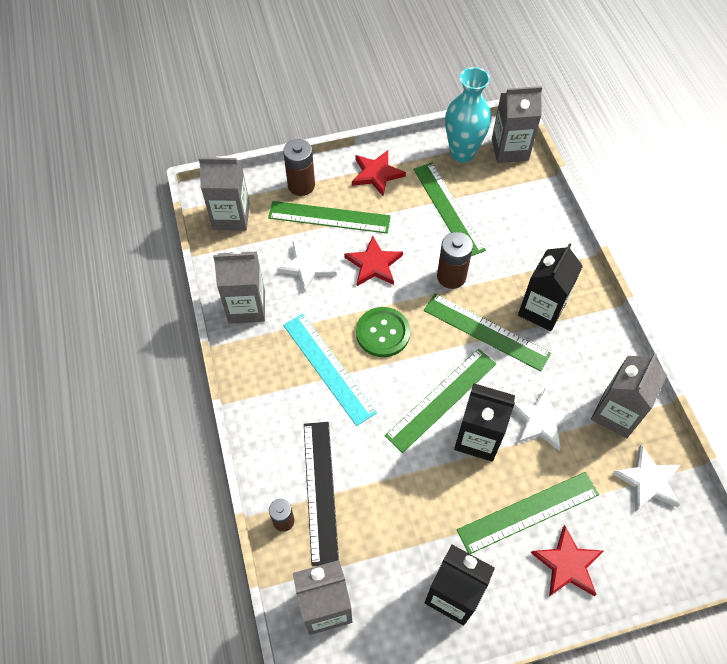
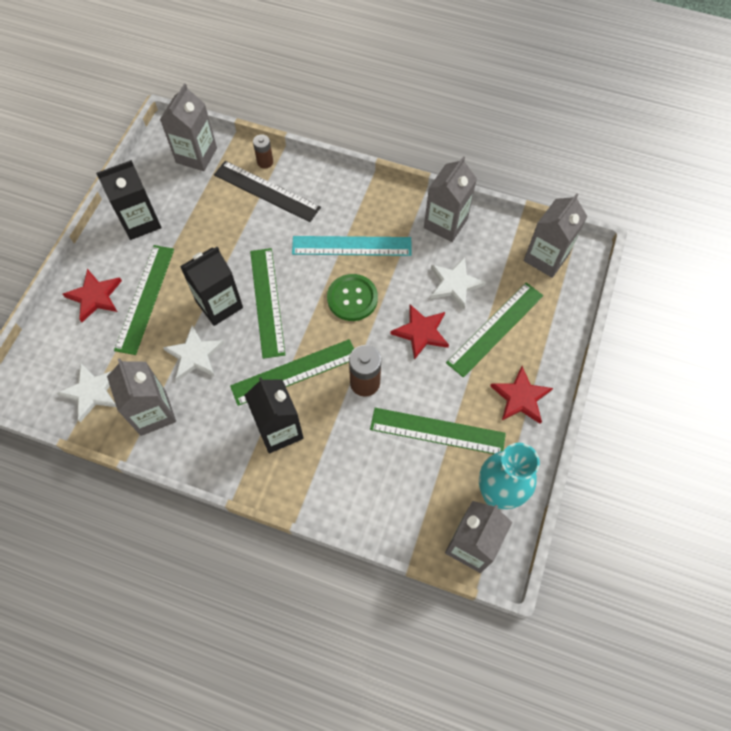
camera: 125 degrees right, 5 degrees up
(301, 185) = (547, 328): brown battery -> none

